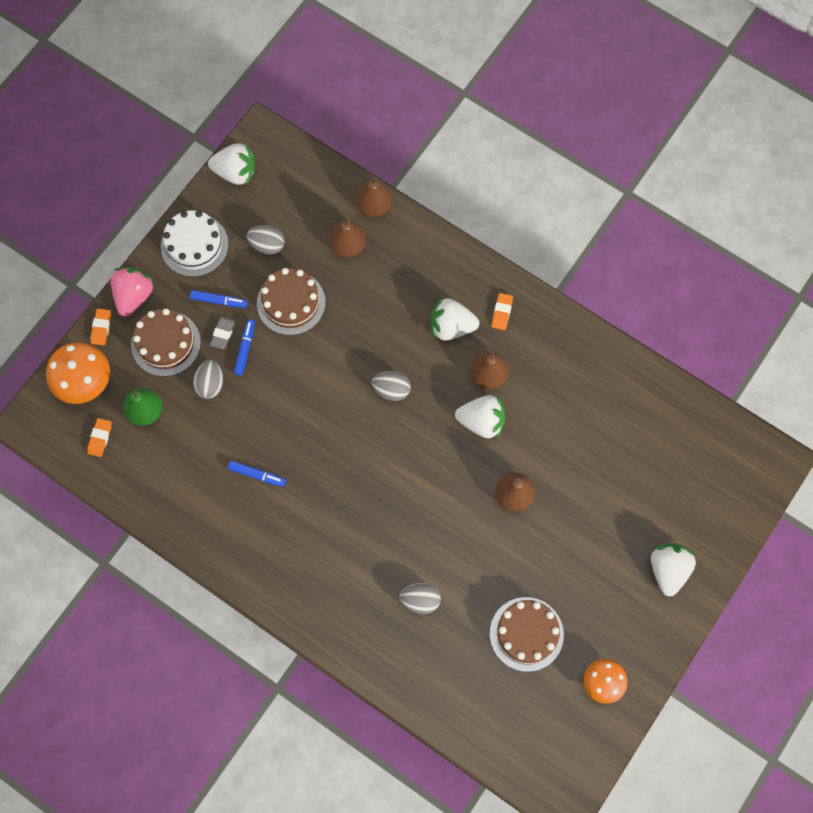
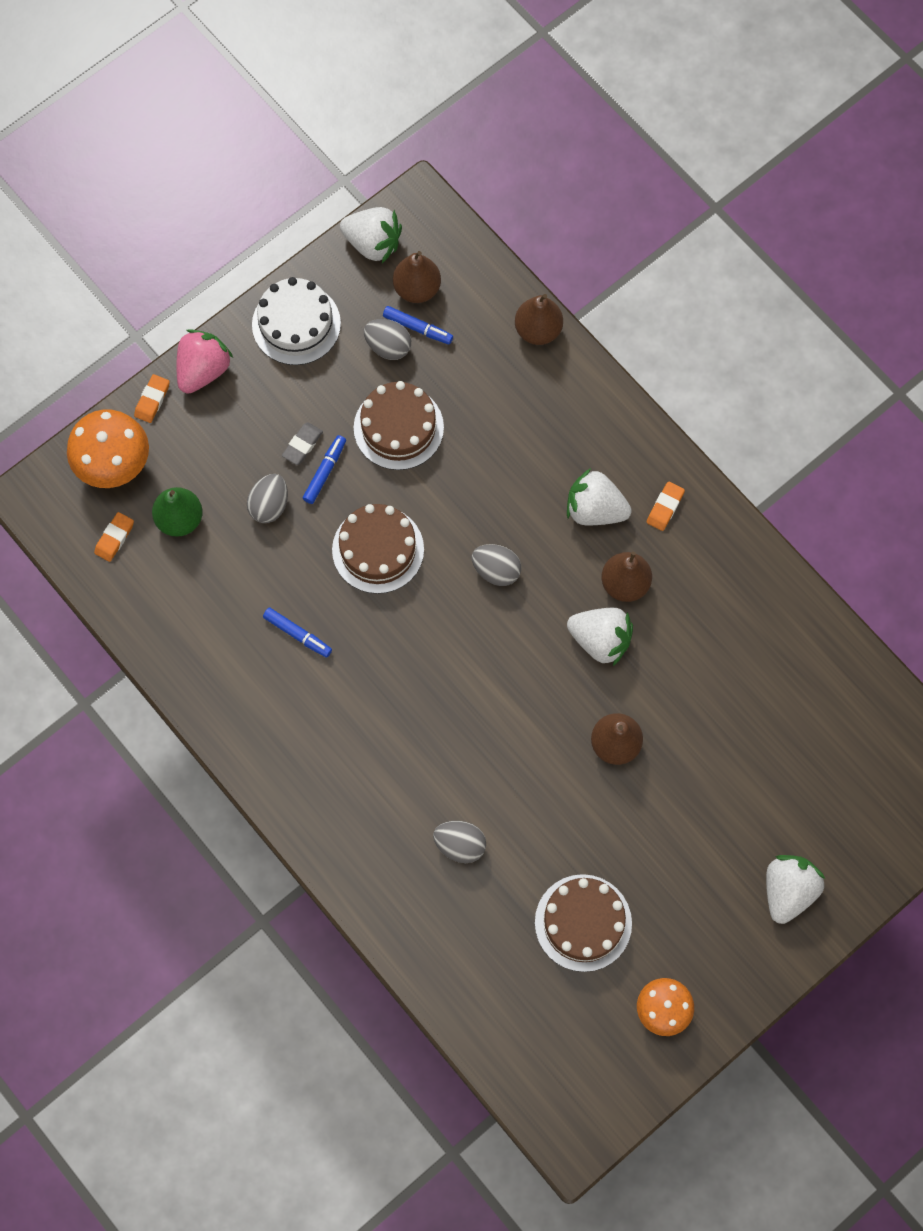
camera: 15 degrees right, 0 degrees up
(166, 343) = (227, 440): brown cake -> brown cake (378, 549)
(219, 301) = (308, 402): blue marker -> blue marker (418, 328)
(348, 246) = (490, 373): brown pear -> brown pear (417, 289)

